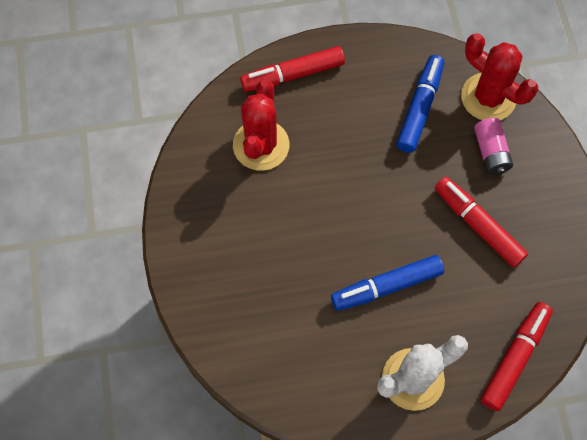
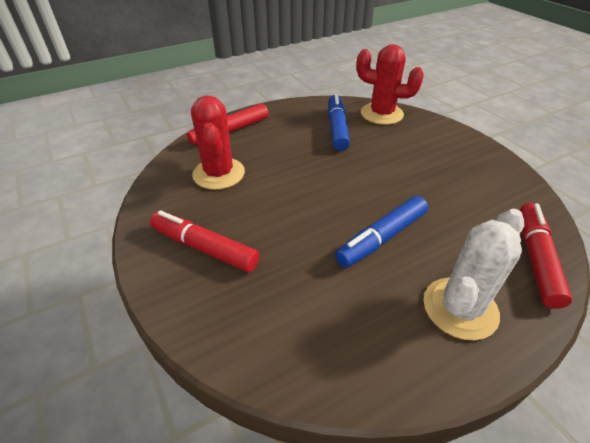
camera: 20 degrees left, 25 degrees down
(478, 225) = (428, 178): red marker -> red marker (205, 248)
(490, 152) = (404, 138): pink battery -> none

